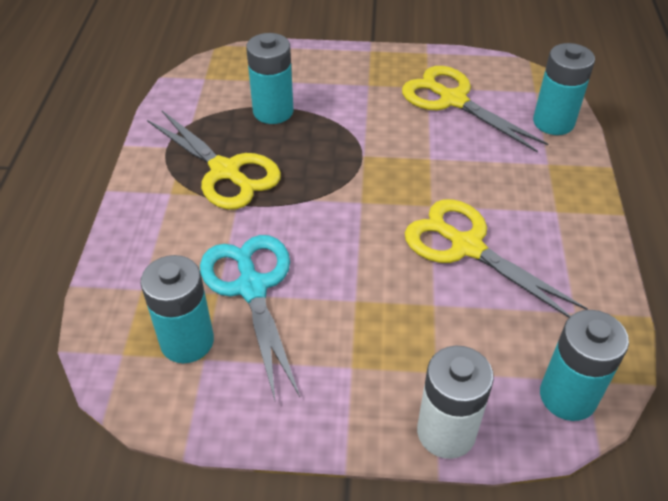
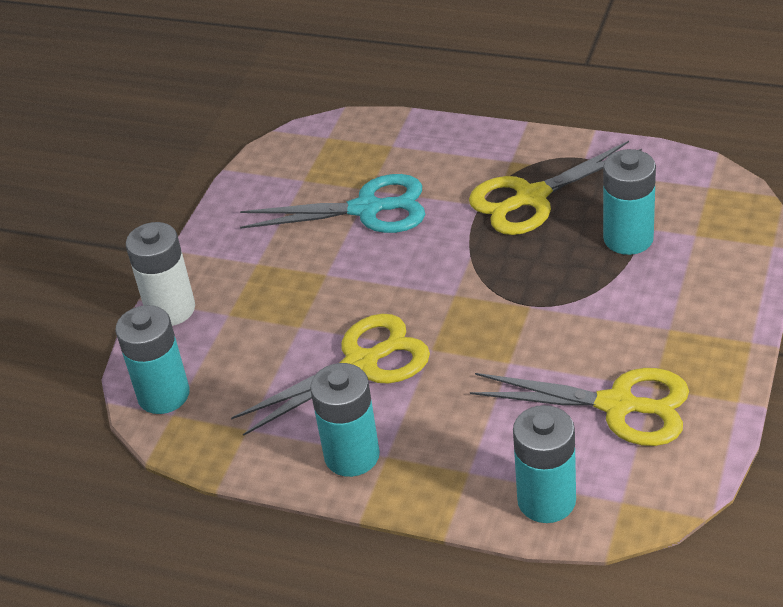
camera: 110 degrees right, 5 degrees down
(187, 341) = (324, 170): turquoise battery -> turquoise battery (352, 456)
(453, 100) = (617, 405): yellow scissors -> yellow scissors turned 45 degrees clockwise

